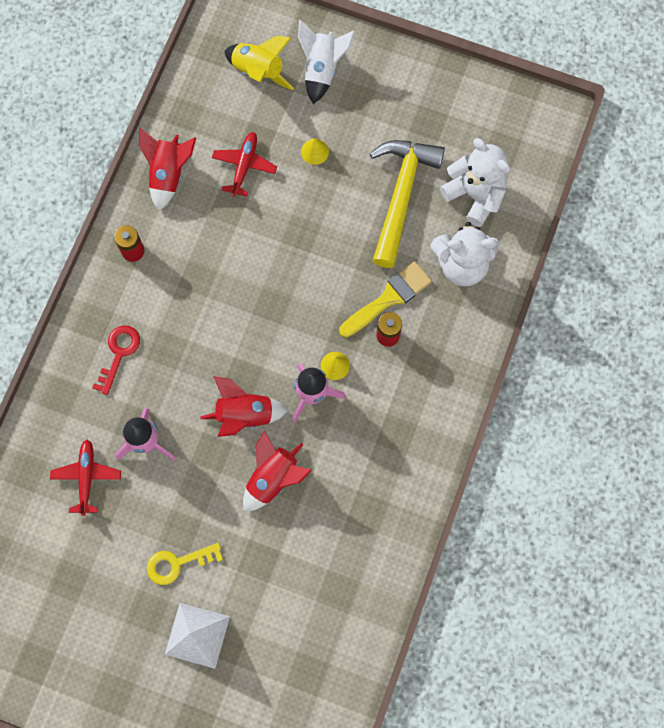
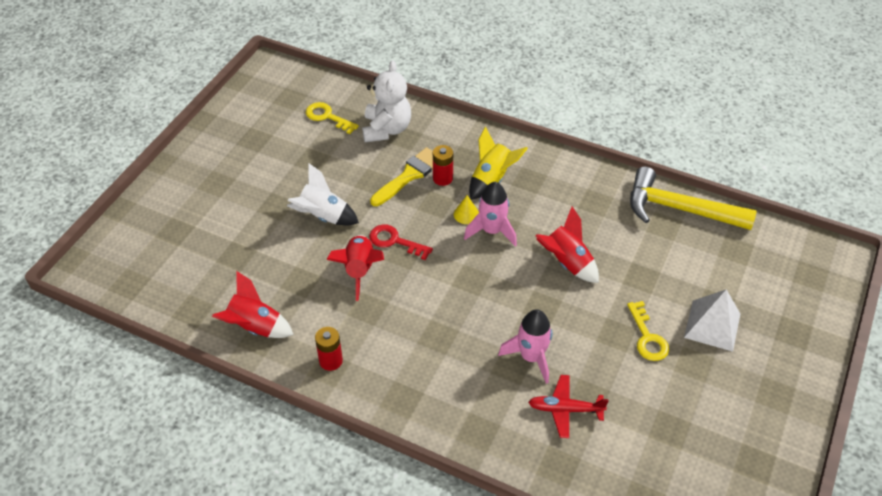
camera: 85 degrees left, 25 degrees down
(119, 353) = (438, 377): red key -> red key (395, 241)
(244, 166) = (261, 266): red plane -> none
(245, 415) = (507, 279): red rocket -> red rocket (359, 270)
(258, 71) = (166, 250): yellow rocket -> yellow rocket (491, 180)
(315, 151) = (260, 215): yellow cone -> none
(322, 70) = (180, 204): white rocket -> white rocket (323, 216)
(389, 298) = (409, 175): yellow brush -> yellow brush turned 75 degrees clockwise
(401, 195) = (317, 161): yellow hammer -> yellow hammer (679, 209)
(475, 195) = (327, 117): white teddy bear -> yellow key

